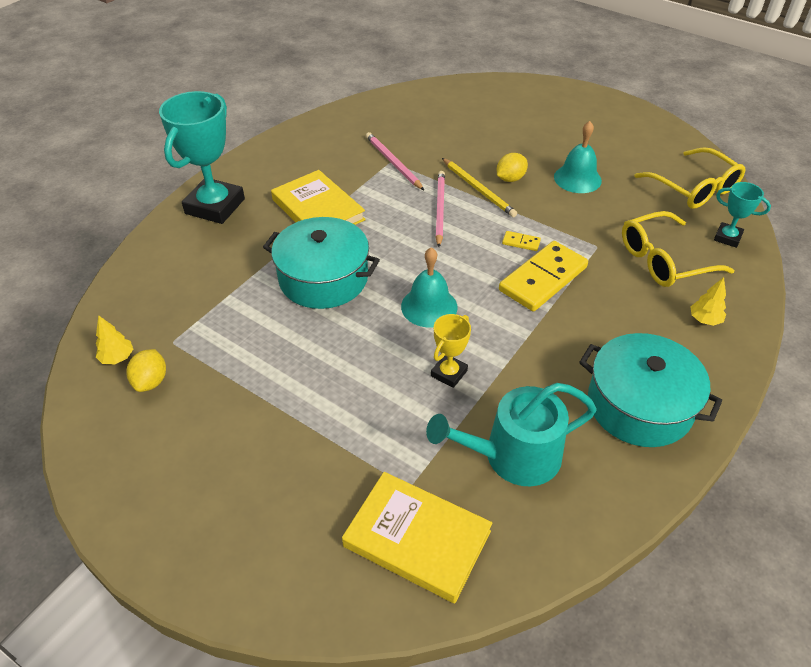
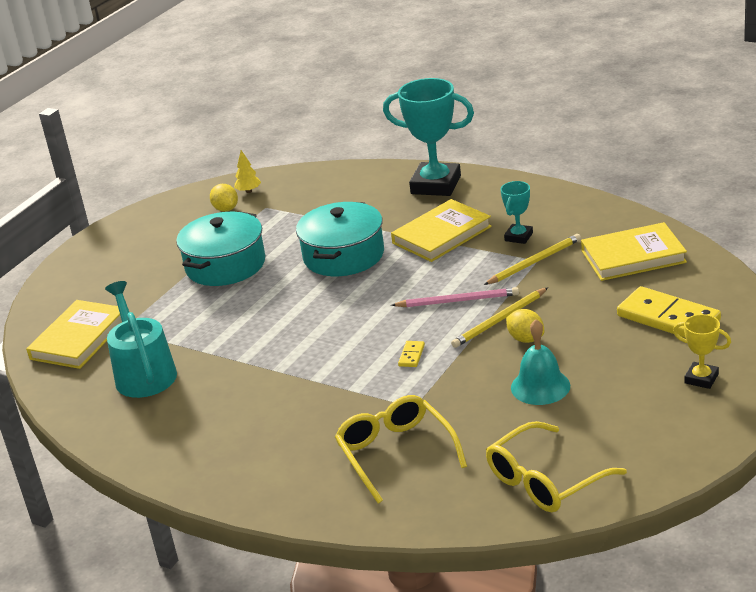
camera: 90 degrees right, 15 degrees down
(151, 381) = (226, 209): yellow lemon -> yellow lemon turned 60 degrees clockwise
(393, 163) = (534, 262): pink pencil -> yellow pencil
(406, 116) = (633, 256): none -> yellow book
(429, 306) = (311, 313): turquoise bell -> none
(449, 373) = (231, 333): yellow trophy -> yellow trophy (701, 378)
(543, 279) = (356, 373): yellow domino -> yellow domino (668, 318)
(639, 405) = (191, 437): turquoise pot -> turquoise pot (225, 265)
(704, 320) = (302, 480): yellow tree -> none
(727, 237) = (446, 505): turquoise trophy -> turquoise trophy (518, 237)

